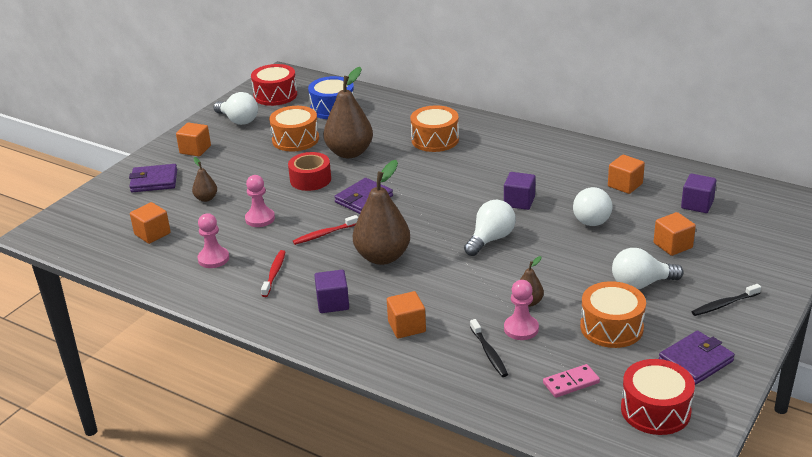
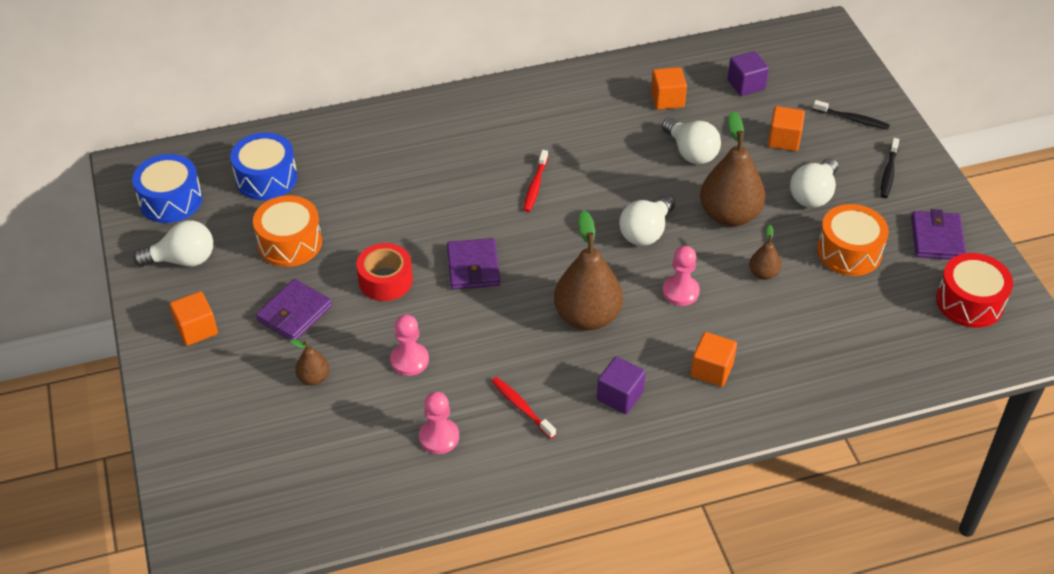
camera: 50 degrees left, 15 degrees up
(152, 234) = (328, 459): orange cube -> none
(154, 181) = (217, 399): purple wallet -> purple wallet (294, 313)
(275, 95) = (170, 200): red drum -> blue drum
(324, 234) = (498, 331): red toothbrush -> red toothbrush (535, 185)
(349, 153) = (373, 222): brown pear -> brown pear (729, 215)
(435, 140) = (433, 152): orange drum -> none
(489, 353) = (804, 344): black toothbrush -> black toothbrush (852, 119)
(490, 239) = (646, 232): white light bulb -> white light bulb turned 135 degrees counterclockwise
(519, 202) = (611, 175): purple cube -> none
(521, 329) = (793, 303): pink pawn -> pink pawn (680, 291)
(571, 383) = (891, 324): pink domino -> none

